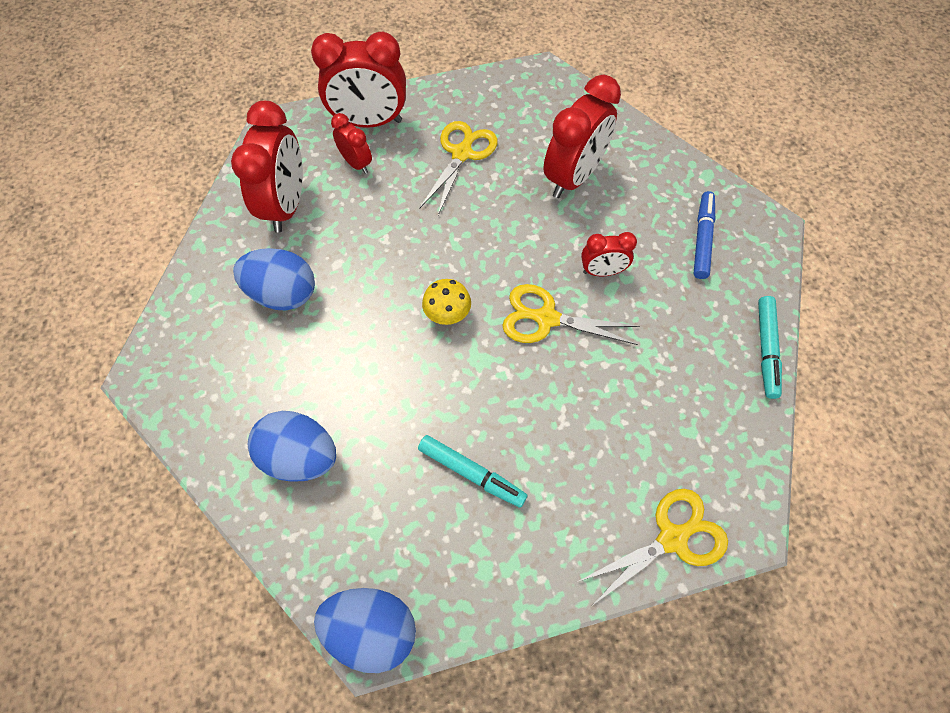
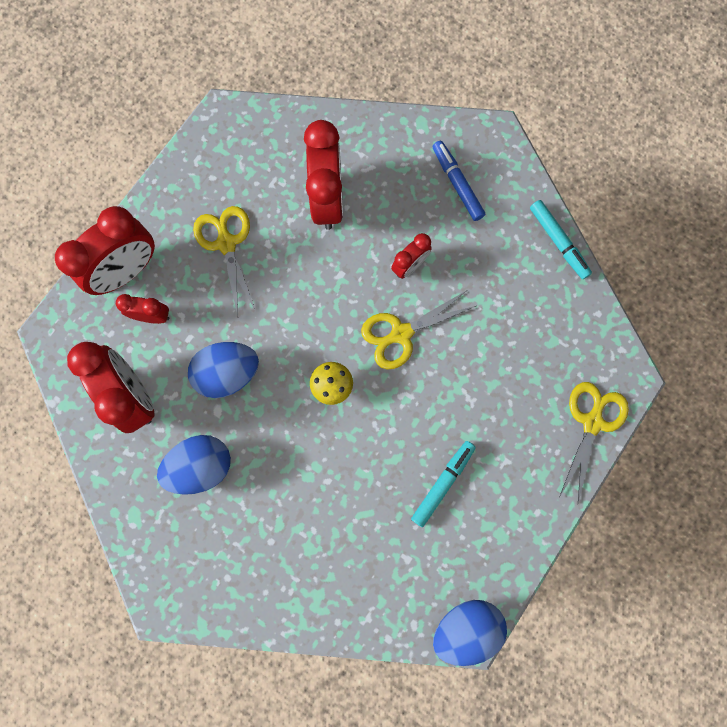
camera: 40 degrees left, 15 degrees up
(300, 456) = (325, 566): blue egg -> blue egg (228, 373)
(471, 473) = (443, 483): turquoise marker -> turquoise marker turned 45 degrees counterclockwise

